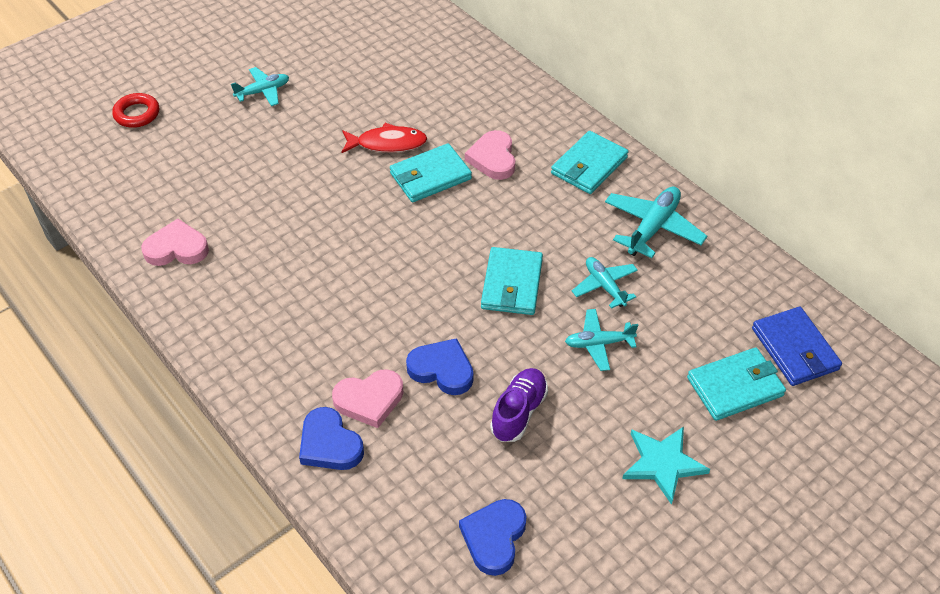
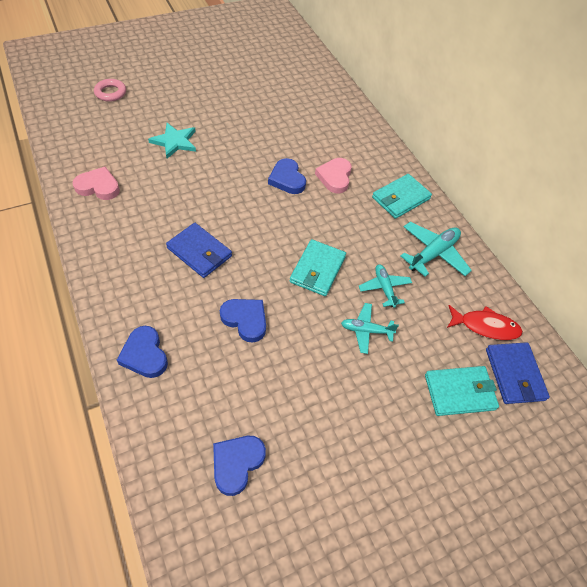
camera: 10 degrees right, 5 degrees up
(137, 114) = (110, 93): red ring -> pink ring
(263, 91) = (197, 97): turquoise plane -> none
(350, 300) = (199, 252): none -> blue wallet
(369, 400) = (185, 329): pink heart -> none
(387, 143) = (266, 150): red fish -> red fish (485, 326)
(430, 176) = (287, 179): turquoise wallet -> blue heart
(519, 412) = (289, 368): purple shoe -> none
(663, 463) = (385, 439): turquoise star -> turquoise star (175, 142)

